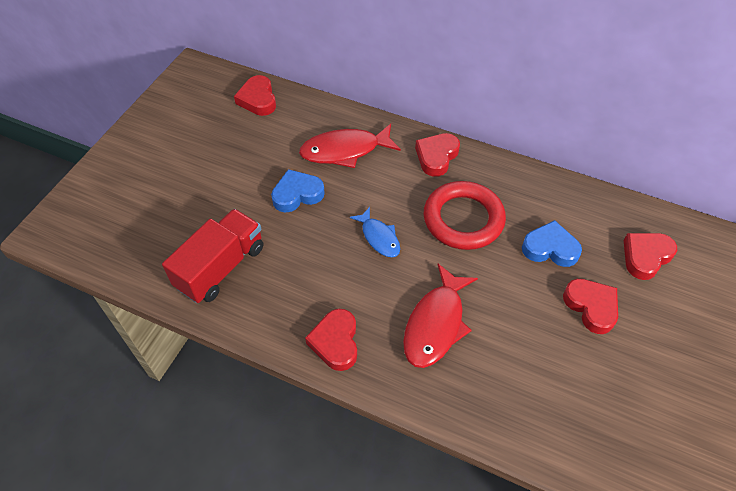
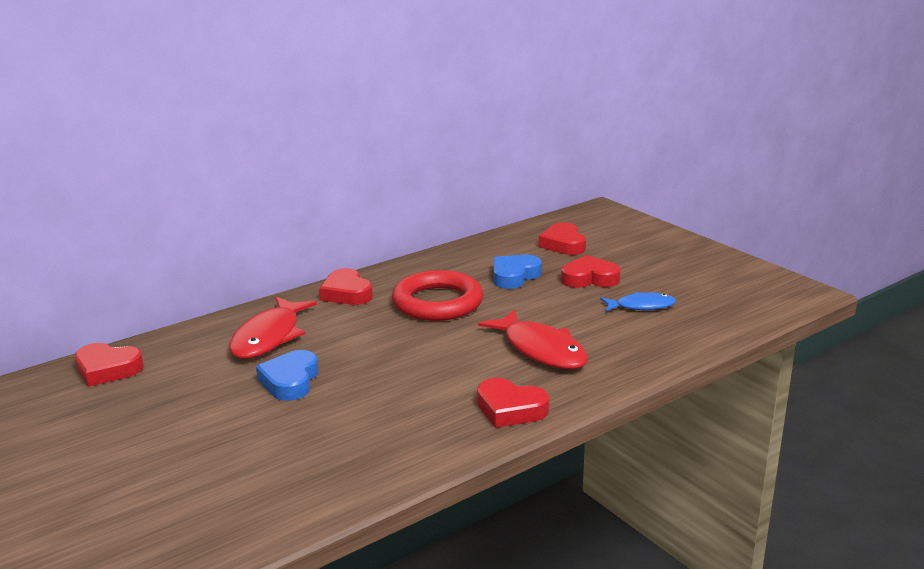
camera: 60 degrees left, 30 degrees down
(221, 267) = (332, 459): red truck -> none
(379, 237) = (408, 350): blue fish -> blue fish (641, 306)

